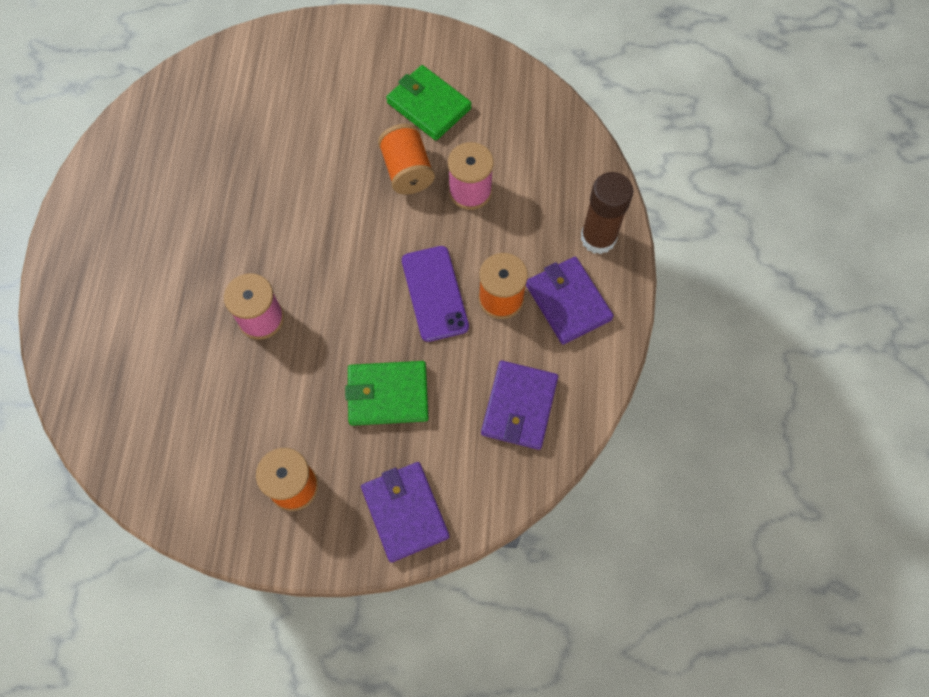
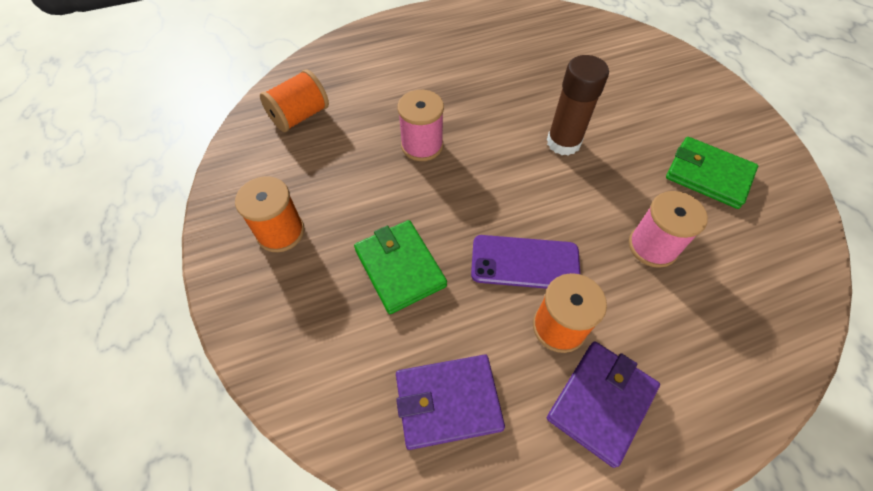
camera: 65 degrees right, 10 degrees down
(405, 512) = (286, 336): purple wallet -> none
(407, 171) = (630, 187): orange spool -> orange spool (300, 116)
(429, 105) = (708, 175): green wallet -> green wallet turned 75 degrees counterclockwise
(435, 293) = (525, 263): purple phone -> purple phone turned 45 degrees clockwise
(598, 238) = (702, 403): brown glue stick -> brown glue stick (563, 142)

